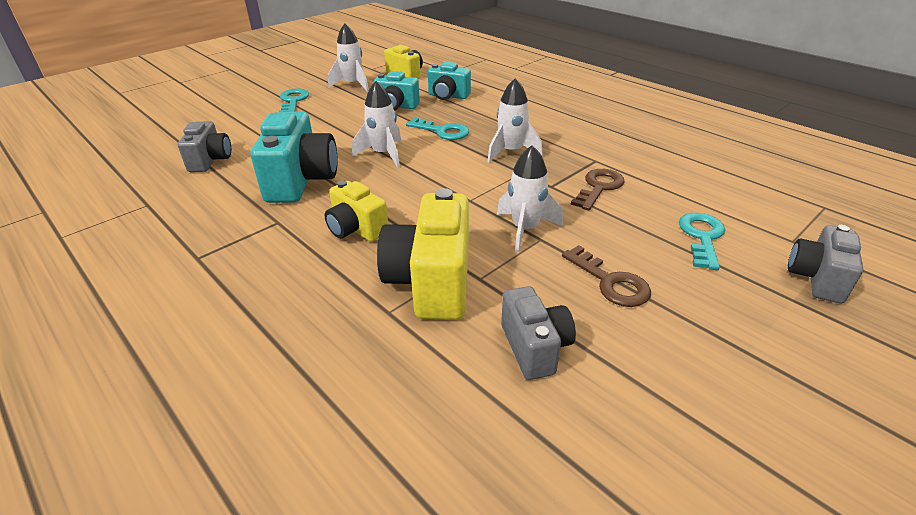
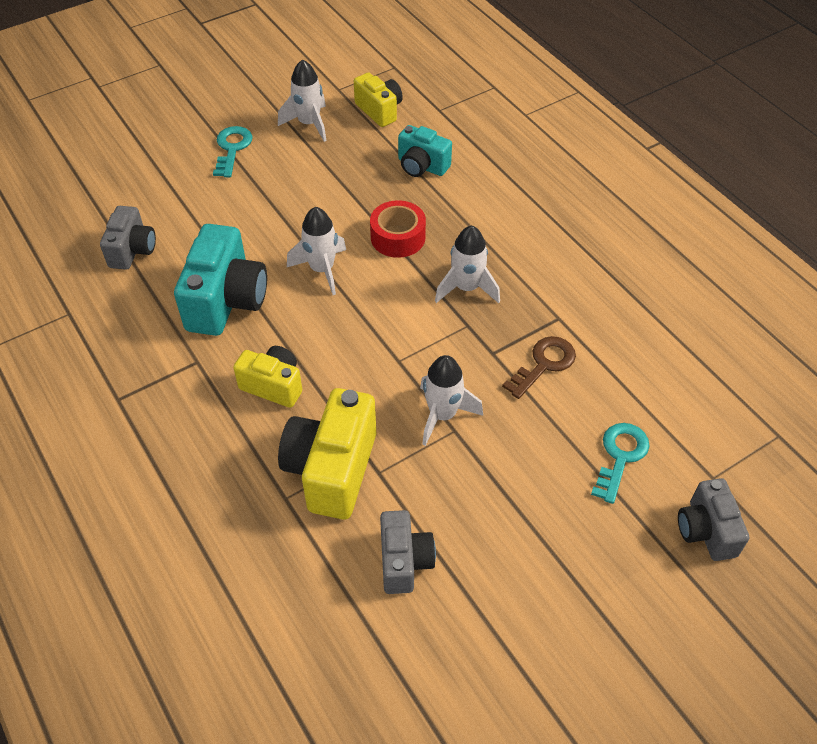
camera: 10 degrees right, 15 degrees up
(356, 229) = (273, 386): yellow camera -> yellow camera turned 150 degrees clockwise
(396, 106) = (354, 179): turquoise camera -> none
(442, 131) = (398, 237): turquoise key -> red tape
(610, 282) = (501, 499): brown key -> none
(817, 279) = (706, 531): grey camera -> grey camera turned 45 degrees counterclockwise

